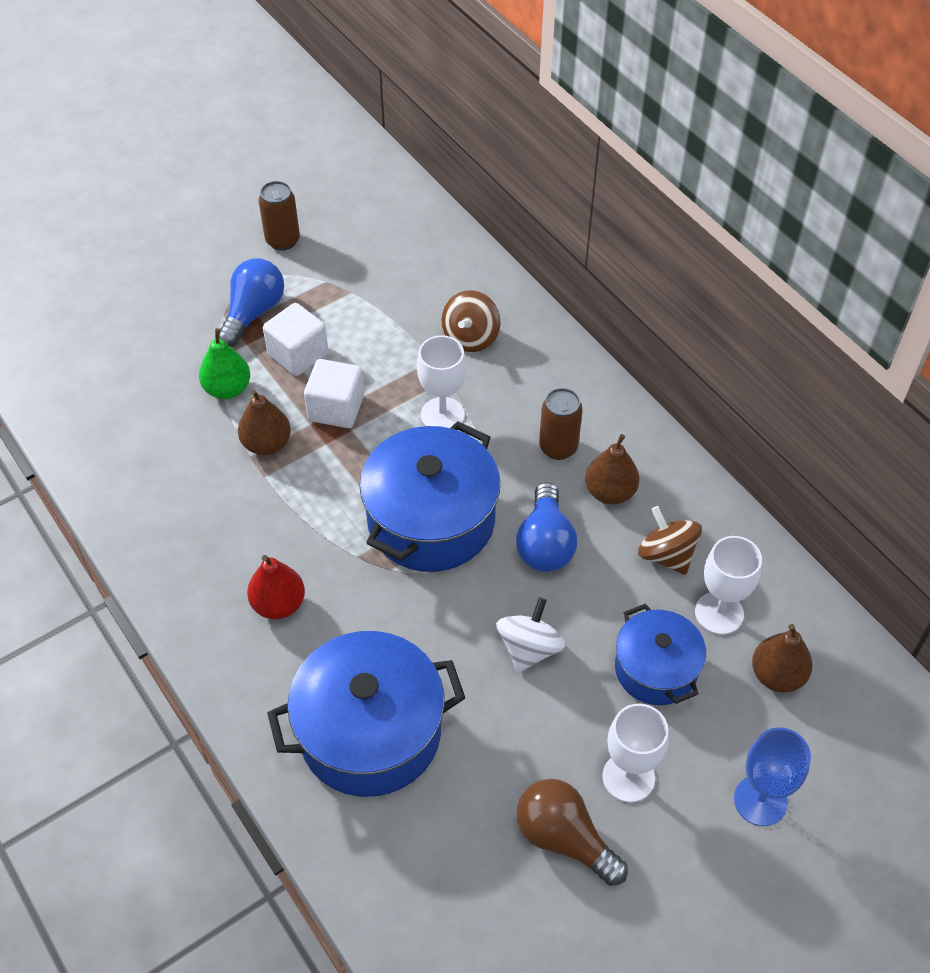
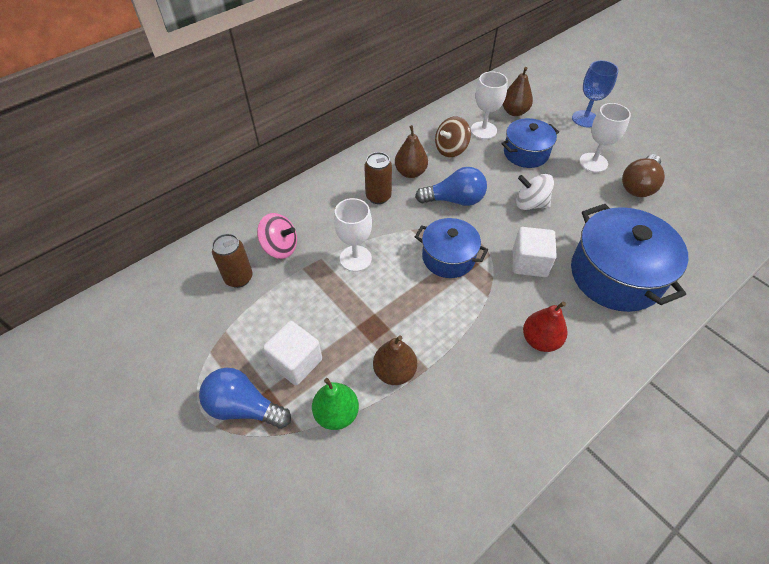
camera: 95 degrees left, 0 degrees up
(282, 240) = (150, 396): brown can -> brown can (239, 278)
(336, 408) = (354, 326): white cube -> white cube (529, 263)
(431, 520) = (448, 257): blue pot -> blue pot, size x0.60
(470, 337) = (280, 247): brown spinning top -> pink spinning top

